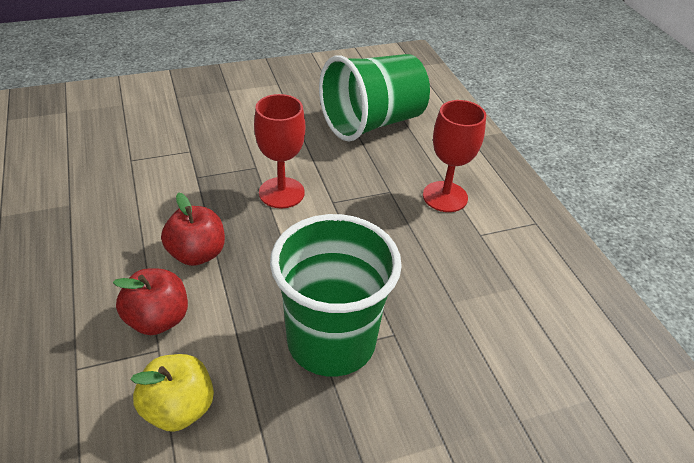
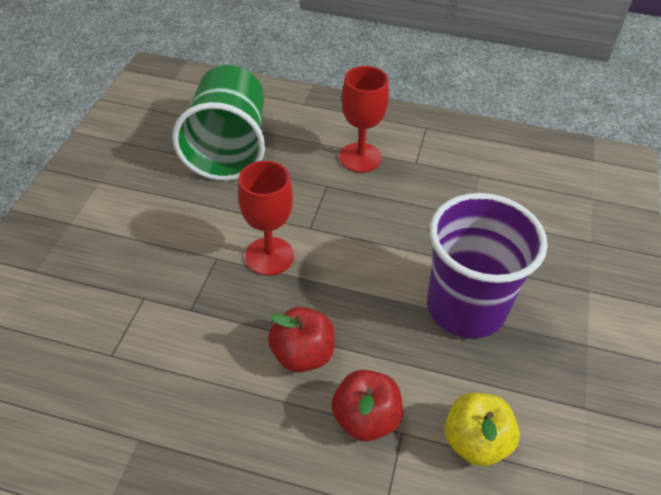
camera: 55 degrees left, 5 degrees up
(331, 341) = (466, 307): green cup -> purple cup

